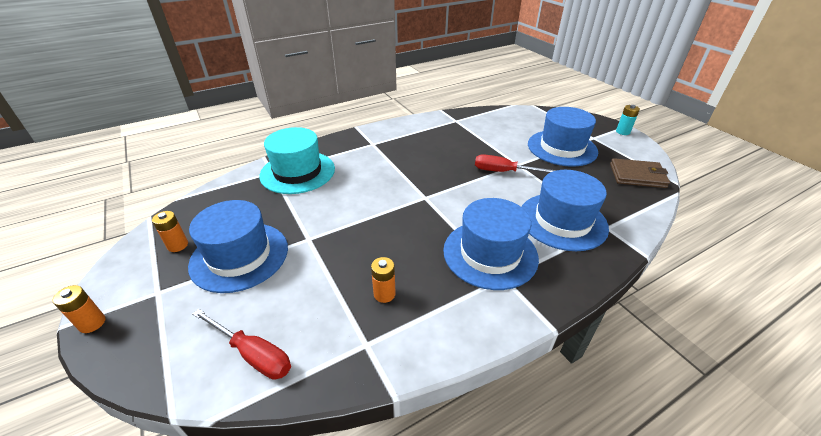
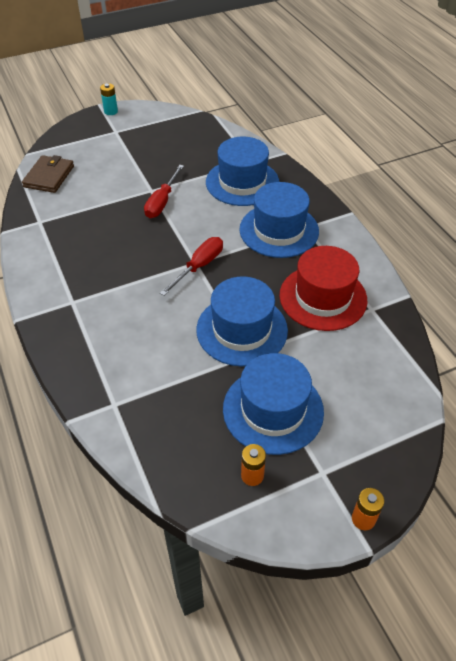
camera: 85 degrees left, 10 degrees up
(253, 354) = (386, 378): red screwdriver -> red screwdriver (199, 266)
(297, 172) = (121, 375): turquoise hat -> none
(384, 294) = (323, 297): orange battery -> red hat
(562, 148) = (129, 155): blue hat -> blue hat (242, 330)
(637, 176) = (187, 126): brown wallet -> brown wallet (49, 176)

